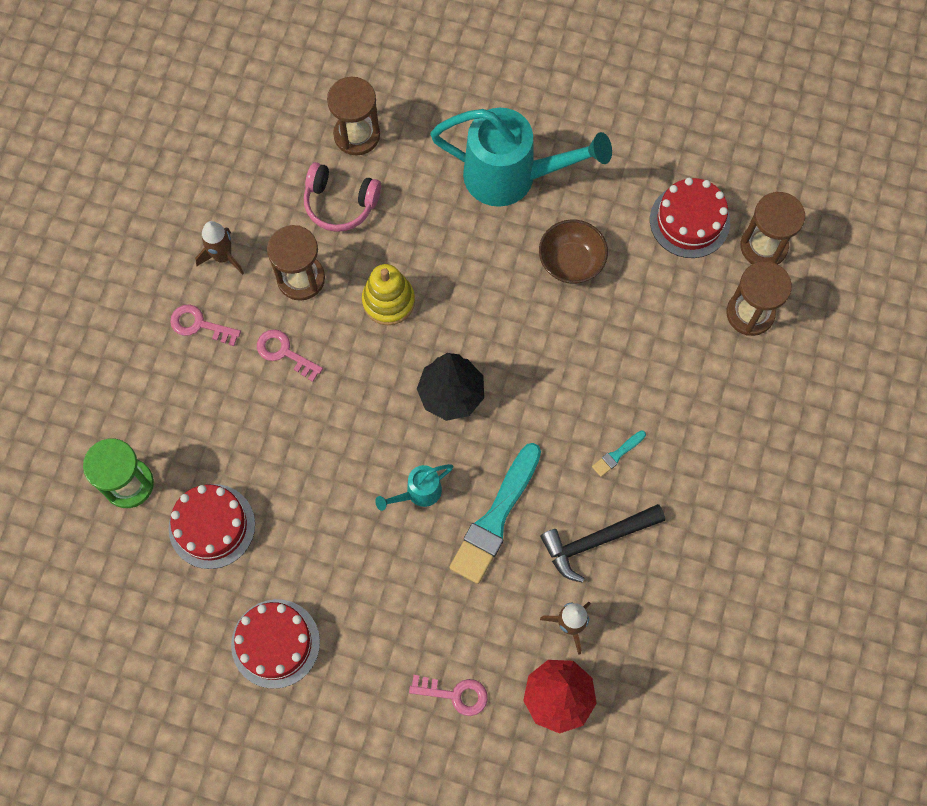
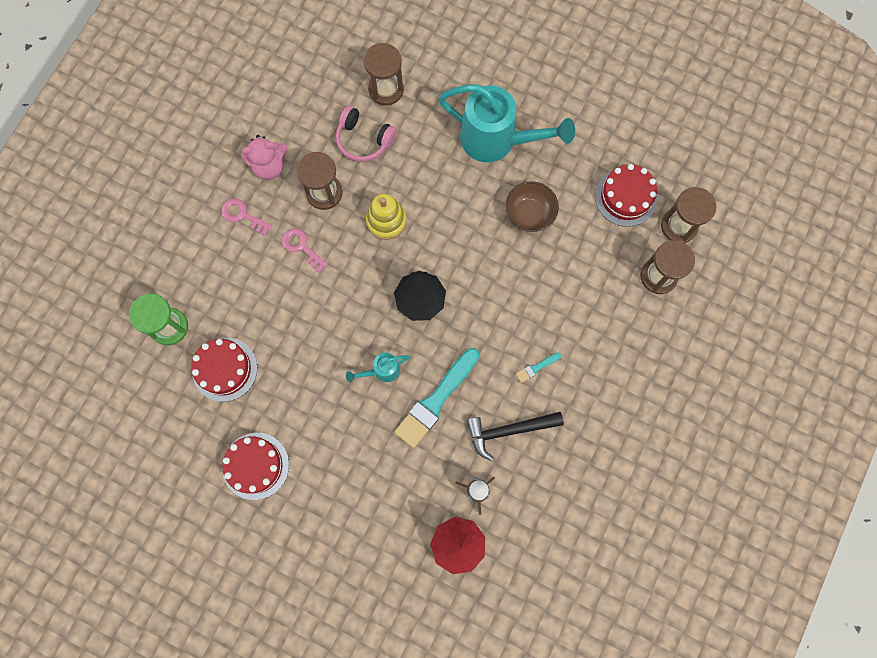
camera: 10 degrees right, 5 degrees up
(223, 257) = (269, 166): brown rocket -> pink teddy bear
(455, 694) = (381, 528): pink key -> none

